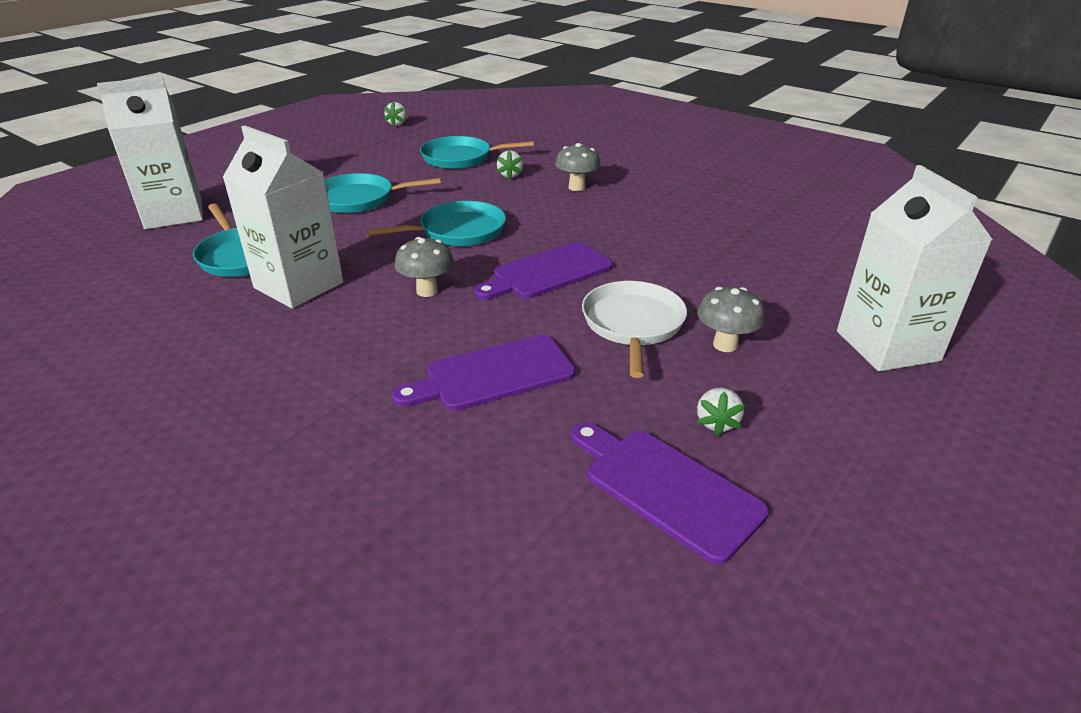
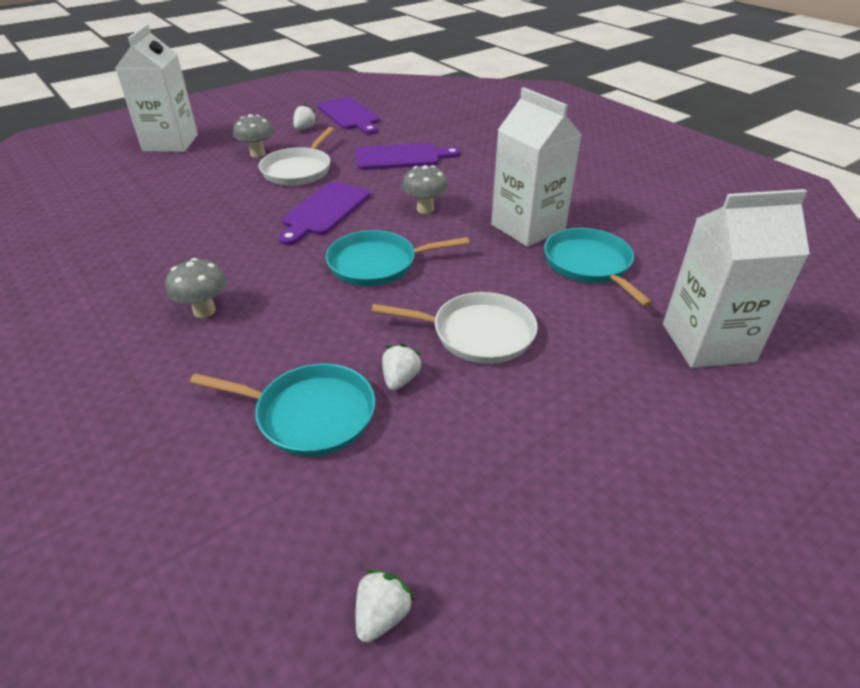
camera: 165 degrees left, 5 degrees up
(359, 199) = (477, 333): turquoise pan -> white pan
(510, 175) = (265, 352): white strawberry -> white strawberry (400, 379)
(547, 272) = (324, 211): purple cutting board -> purple cutting board turned 135 degrees clockwise

